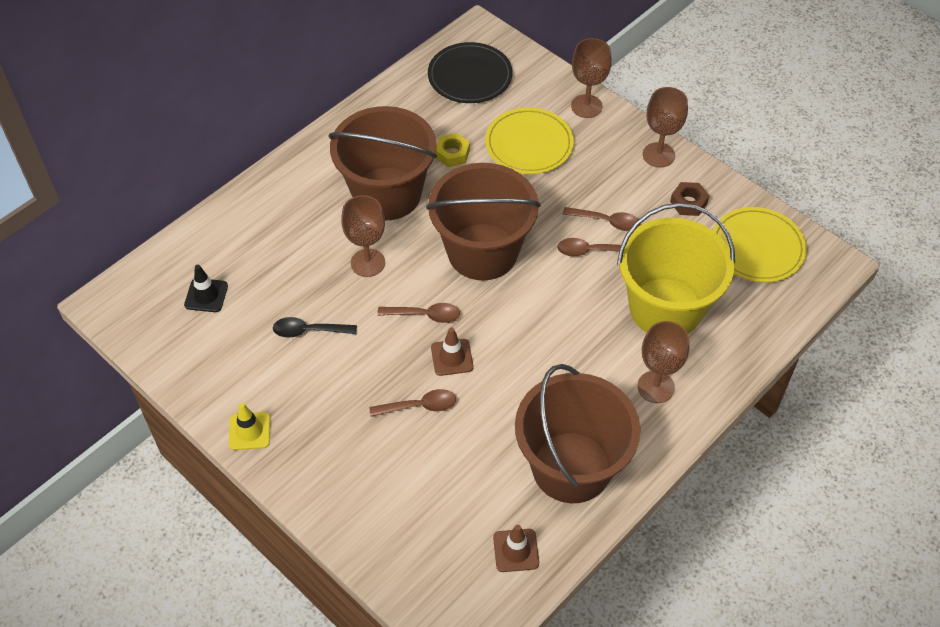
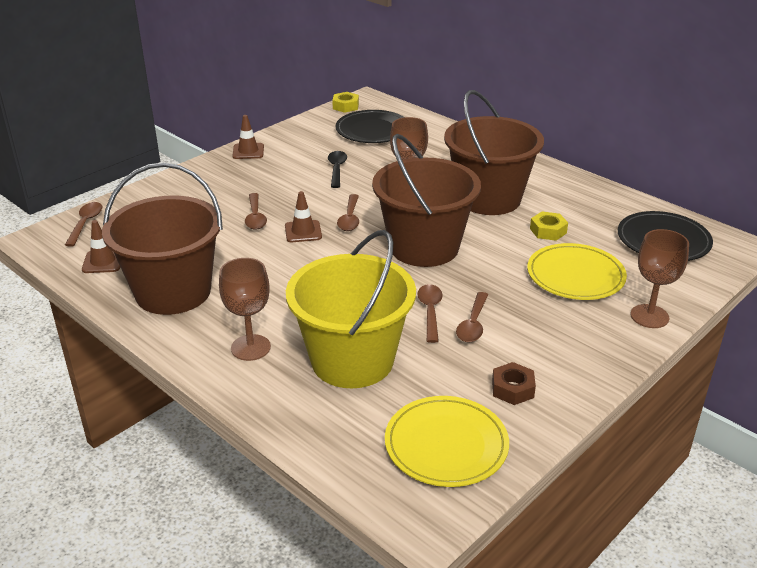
camera: 90 degrees right, 20 degrees down
(125, 326) = (345, 106): none -> yellow nut
(206, 295) = (373, 130): black traffic cone -> black plate
(249, 431) = (248, 151): yellow traffic cone -> brown traffic cone
(430, 591) = (86, 223): none -> brown spoon
(658, 155) = (586, 369): brown goblet -> none

